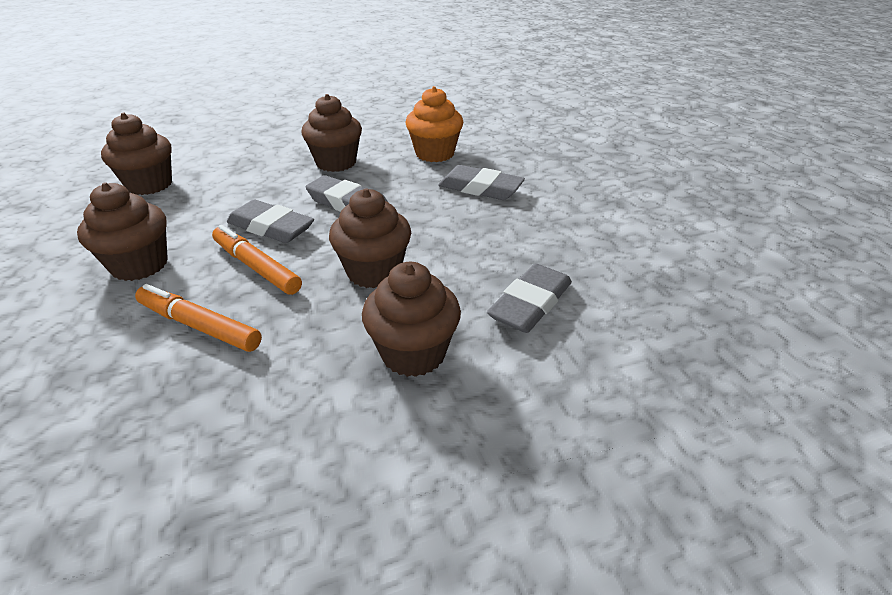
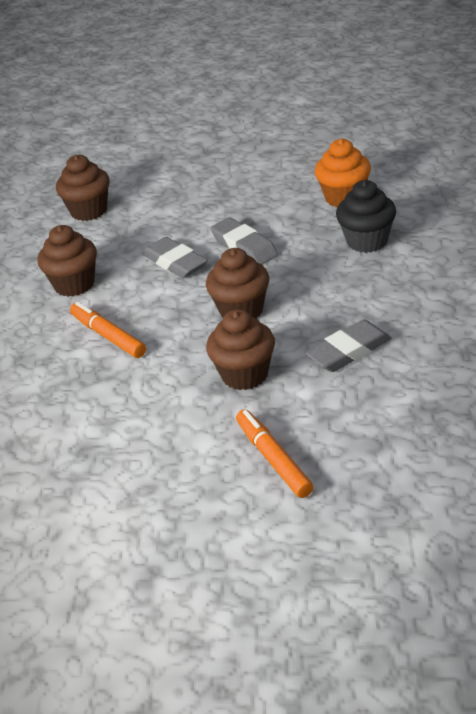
camera: 25 degrees right, 0 degrees up
(256, 267) = (156, 296): orange marker -> orange marker (273, 459)
(336, 163) = (248, 201): brown cupcake -> none
(480, 188) = (367, 241): grey eraser -> black cupcake

